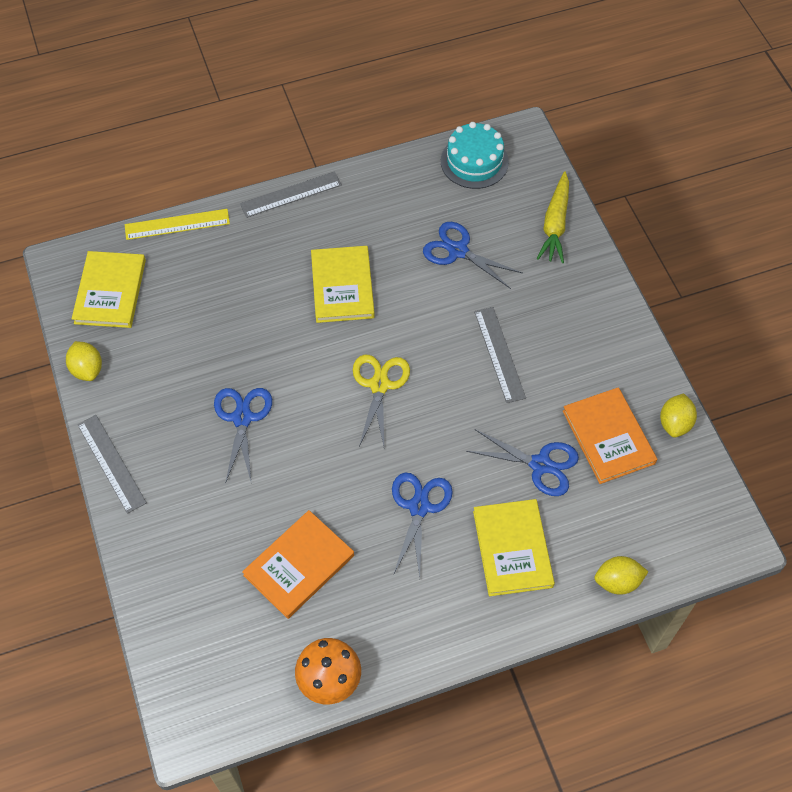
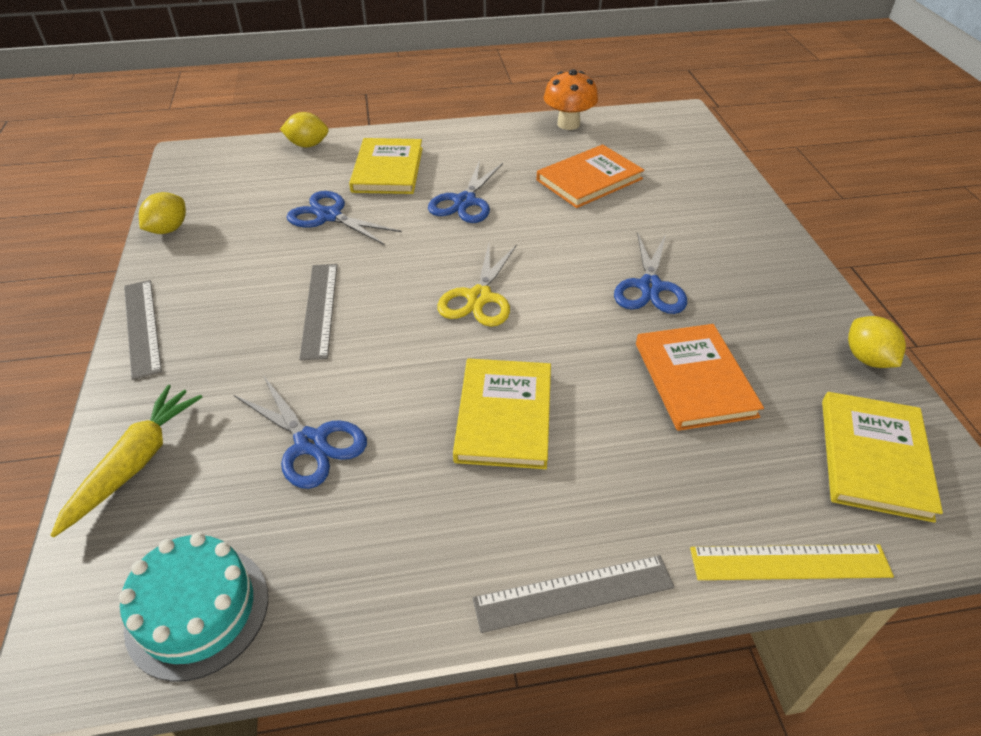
camera: 170 degrees left, 15 degrees down
(111, 463) = (799, 266): grey ruler -> grey ruler (142, 327)
(608, 437) = (245, 227): orange book -> orange book (694, 379)

